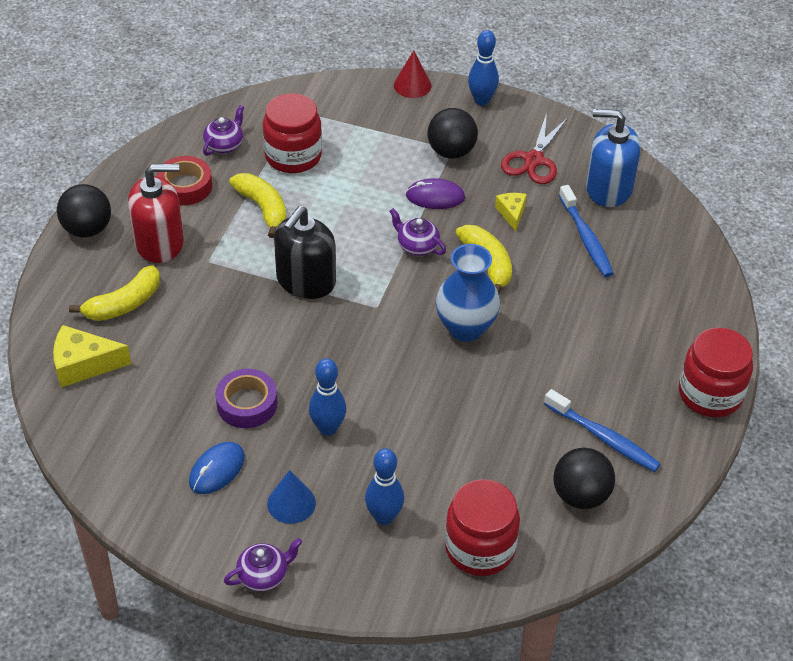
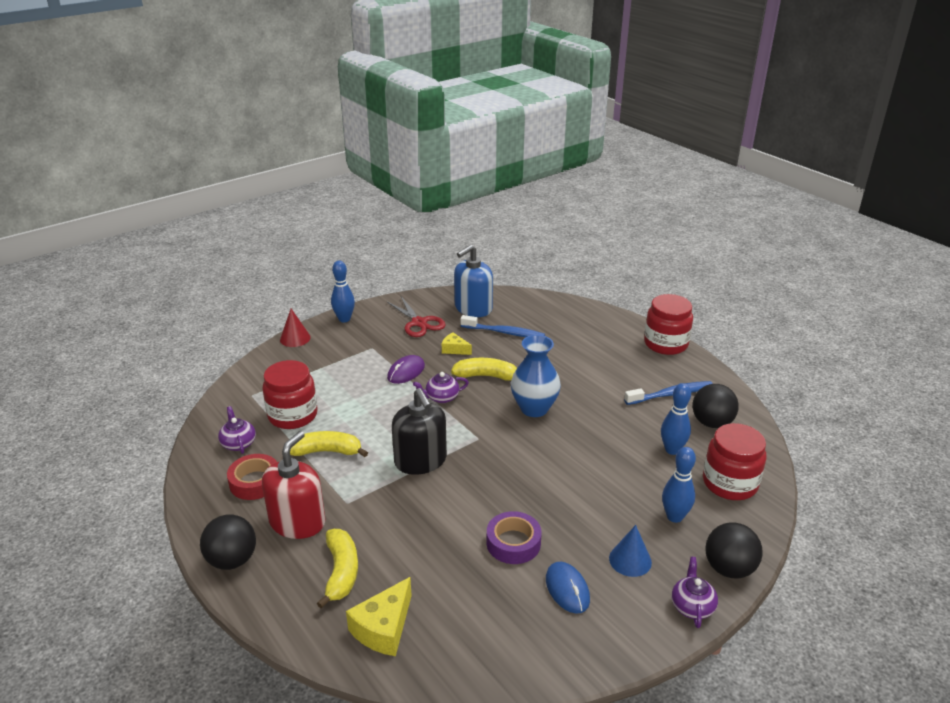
camera: 55 degrees left, 15 degrees down
(328, 428) = (571, 510): blue bowling pin -> blue bowling pin (672, 450)
(451, 151) = (374, 349): black ball -> black ball (729, 568)

